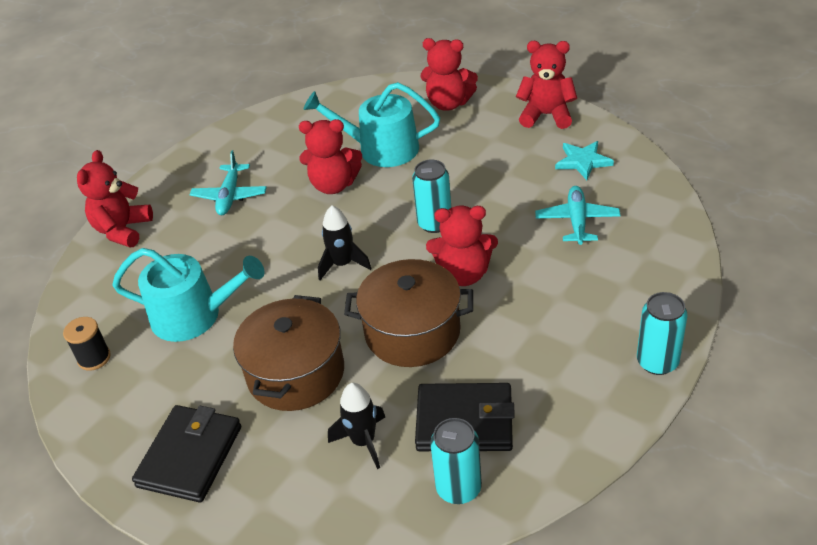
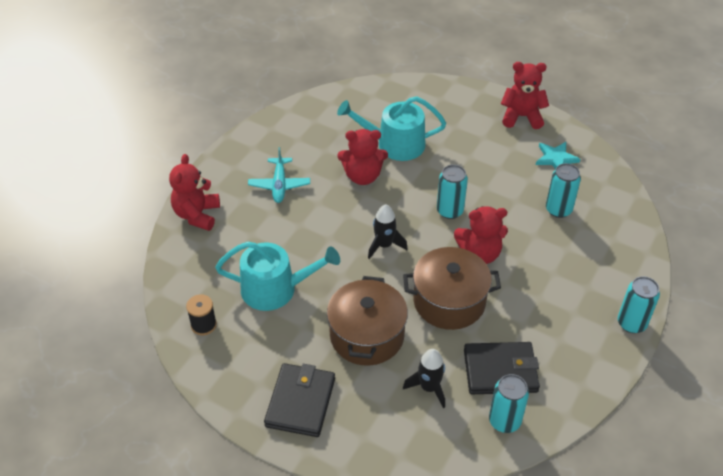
camera: 10 degrees left, 5 degrees up
(448, 103) = (442, 104): red teddy bear -> none
(577, 221) = (558, 209): turquoise plane -> turquoise can

